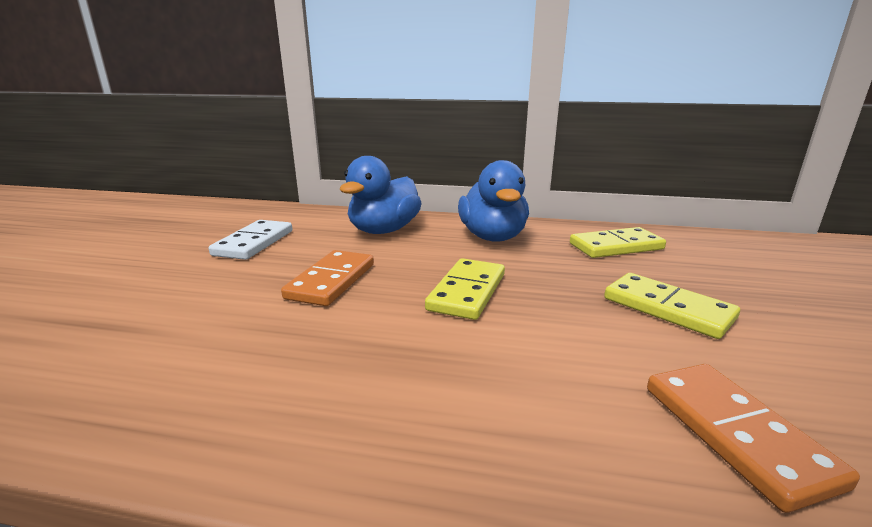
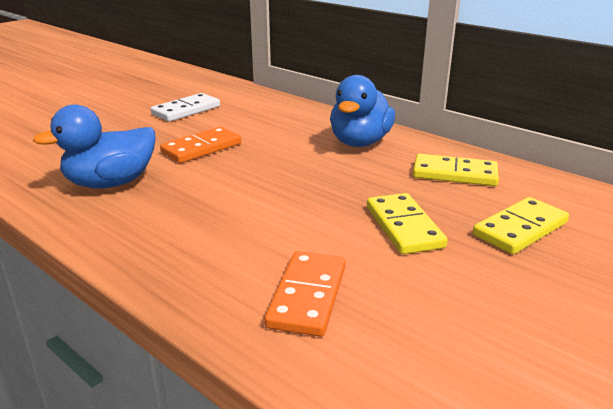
camera: 30 degrees right, 5 degrees up
(384, 230) = (283, 119): blue duck -> blue duck (111, 183)
(467, 292) = (277, 177): yellow domino -> yellow domino (520, 229)

